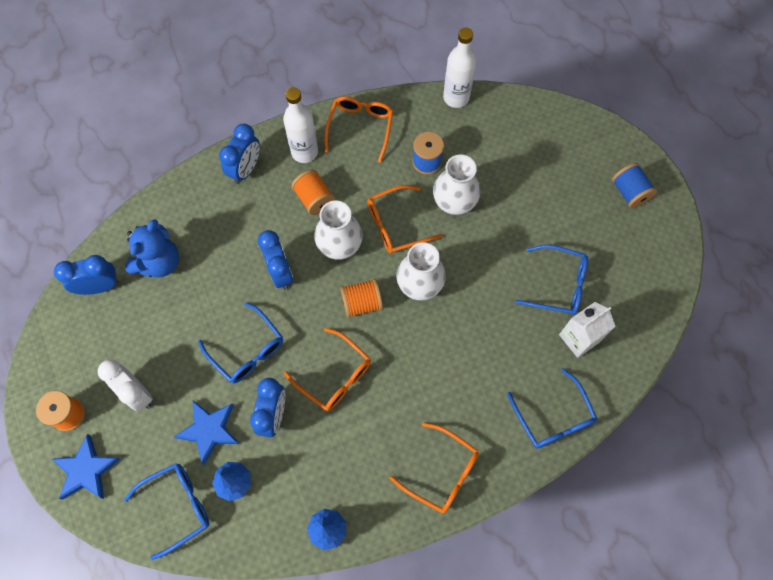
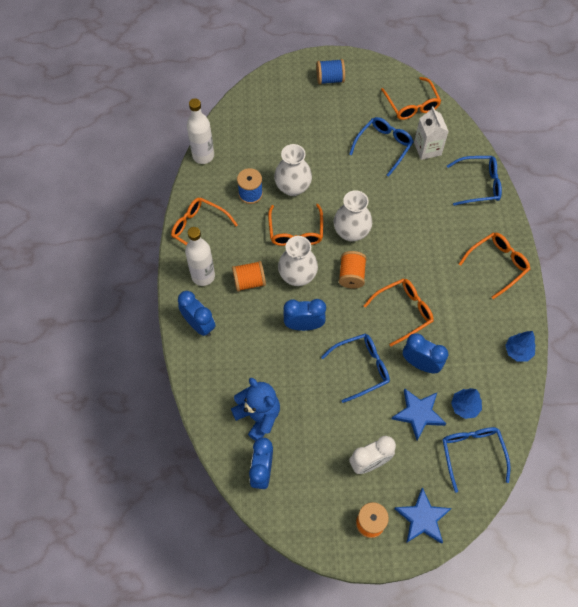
camera: 70 degrees left, 5 degrees down
(638, 299) = (412, 105): none -> orange glasses

